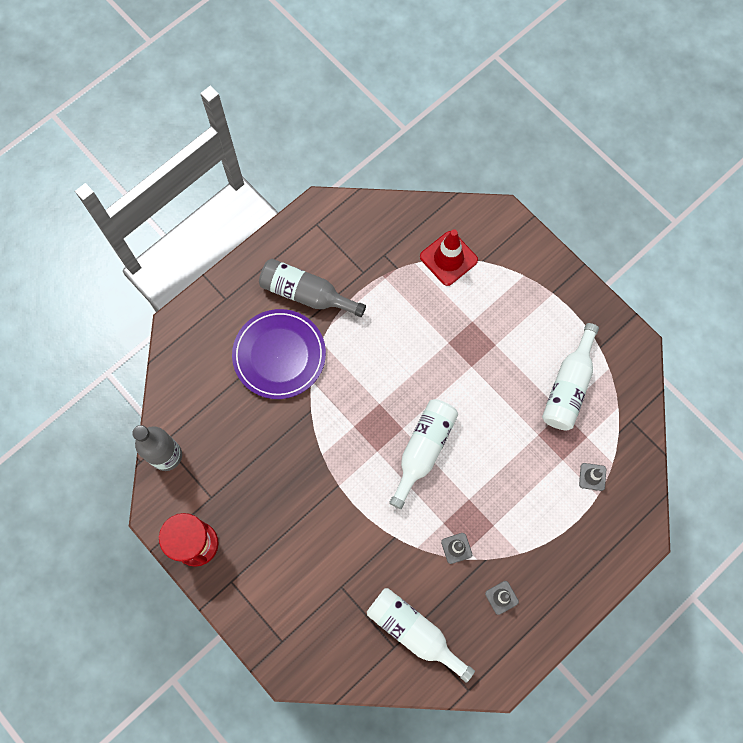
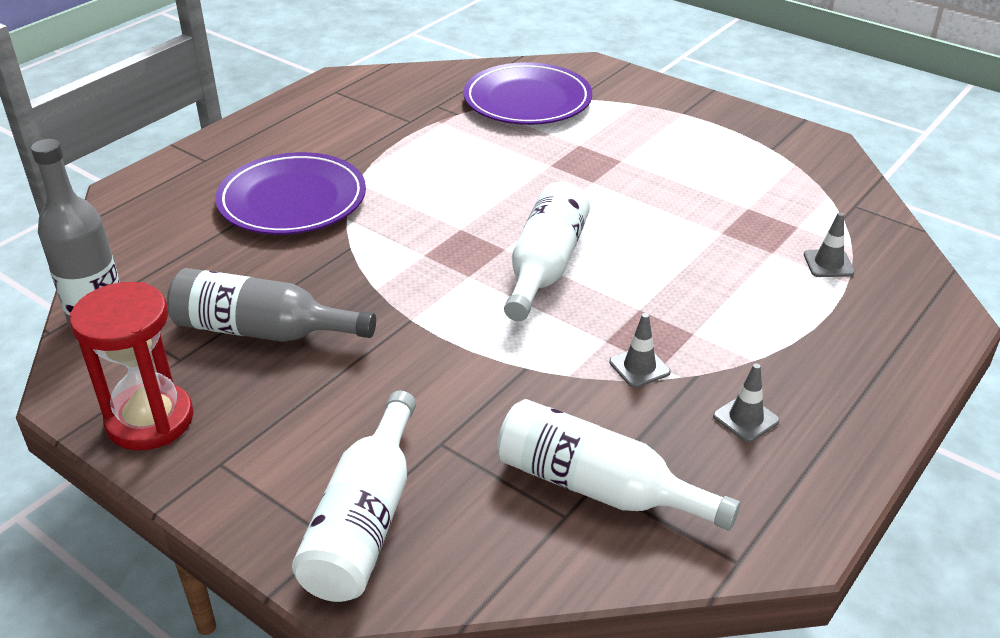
camera: 10 degrees left, 35 degrees down
(306, 293) = (328, 144): grey bottle -> grey bottle (262, 330)
(448, 258) = (527, 100): red traffic cone -> purple plate
(568, 386) = (745, 185): white bottle -> white bottle (364, 521)

